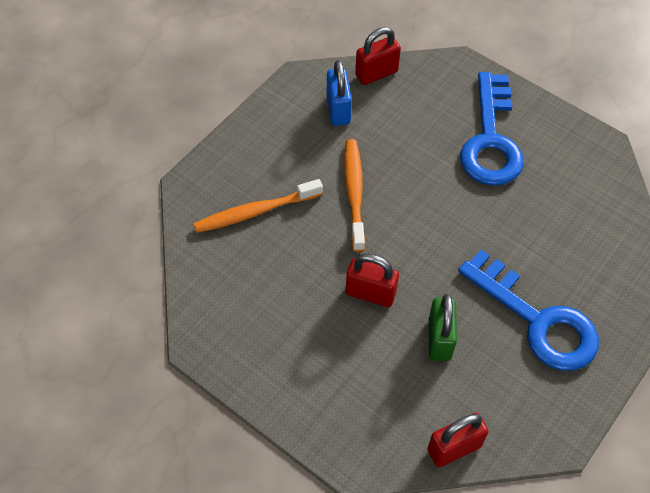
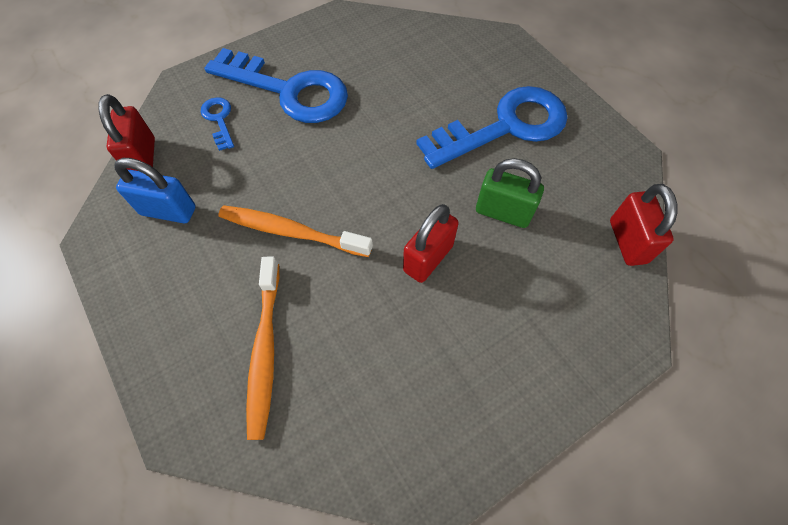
camera: 70 degrees left, 5 degrees up
(435, 104) = (219, 120): none -> blue key

